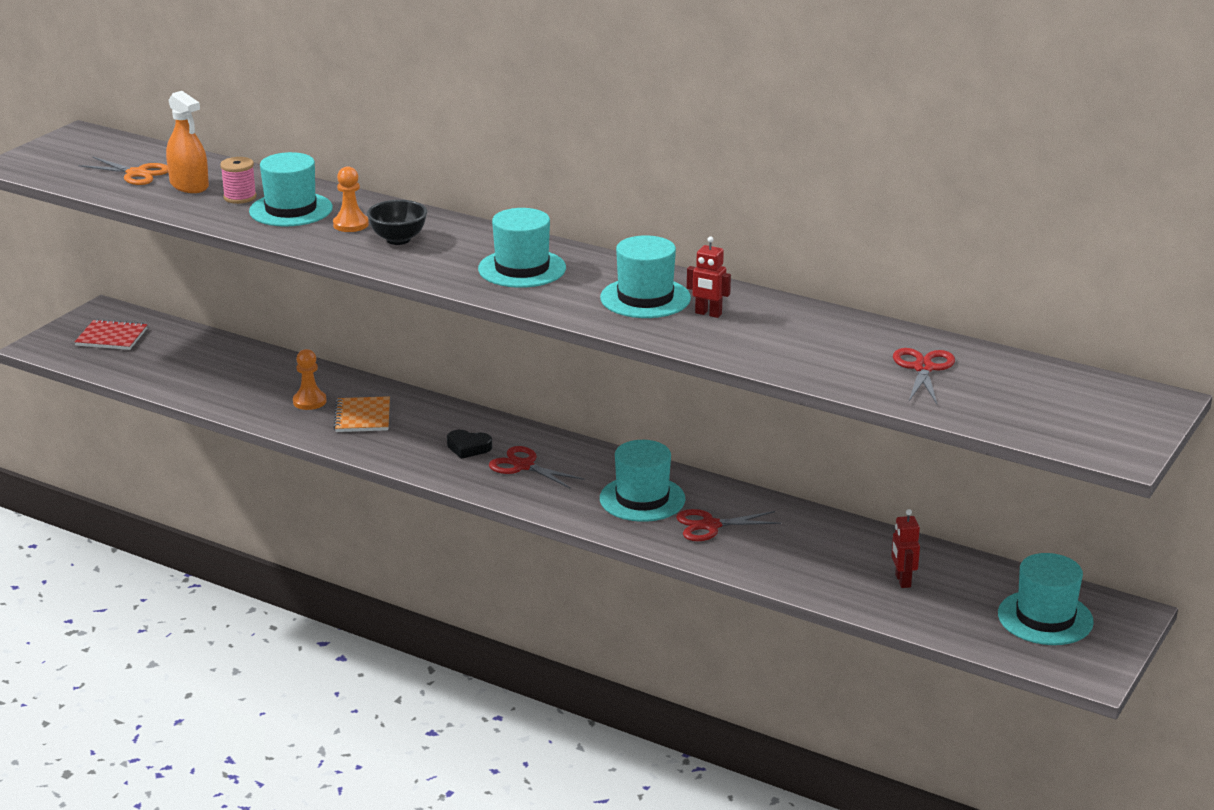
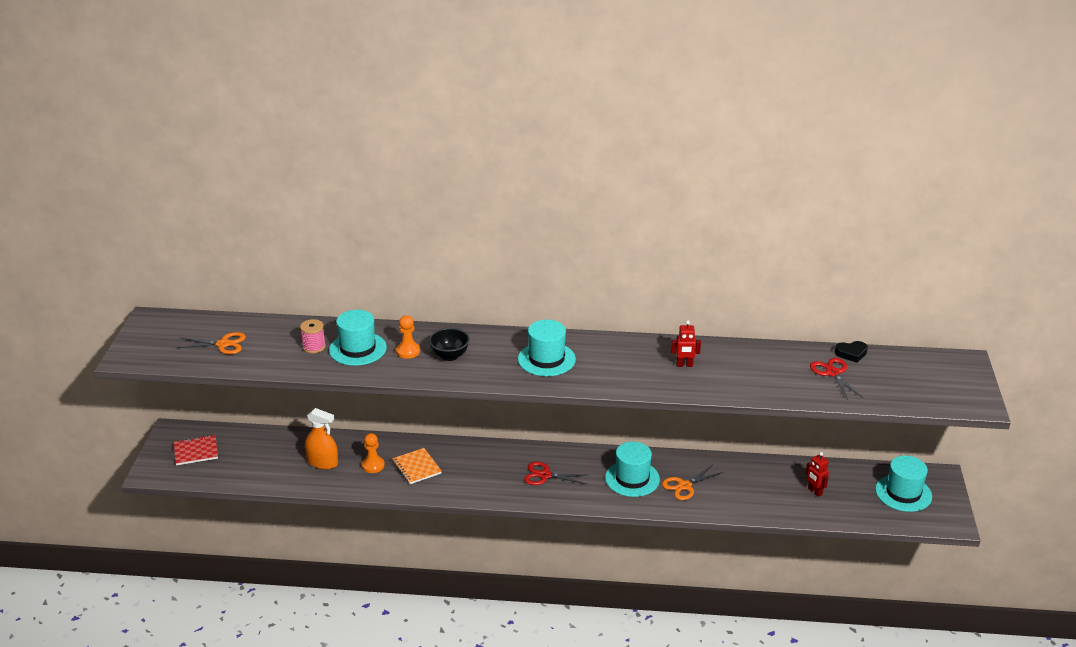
camera: 25 degrees left, 5 degrees up
(189, 185) = (270, 345): orange spray bottle -> orange spray bottle (322, 462)
(468, 447) = (501, 471): black heart -> black heart (851, 353)
(645, 298) = (638, 363): turquoise hat -> none
(710, 525) = (684, 486): red scissors -> orange scissors

